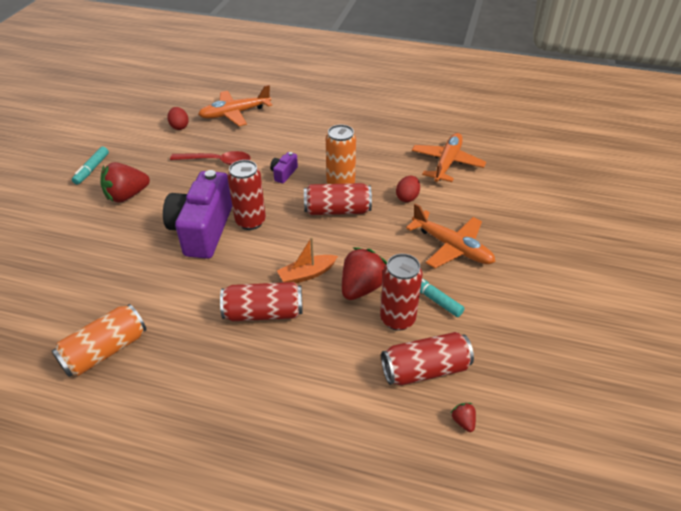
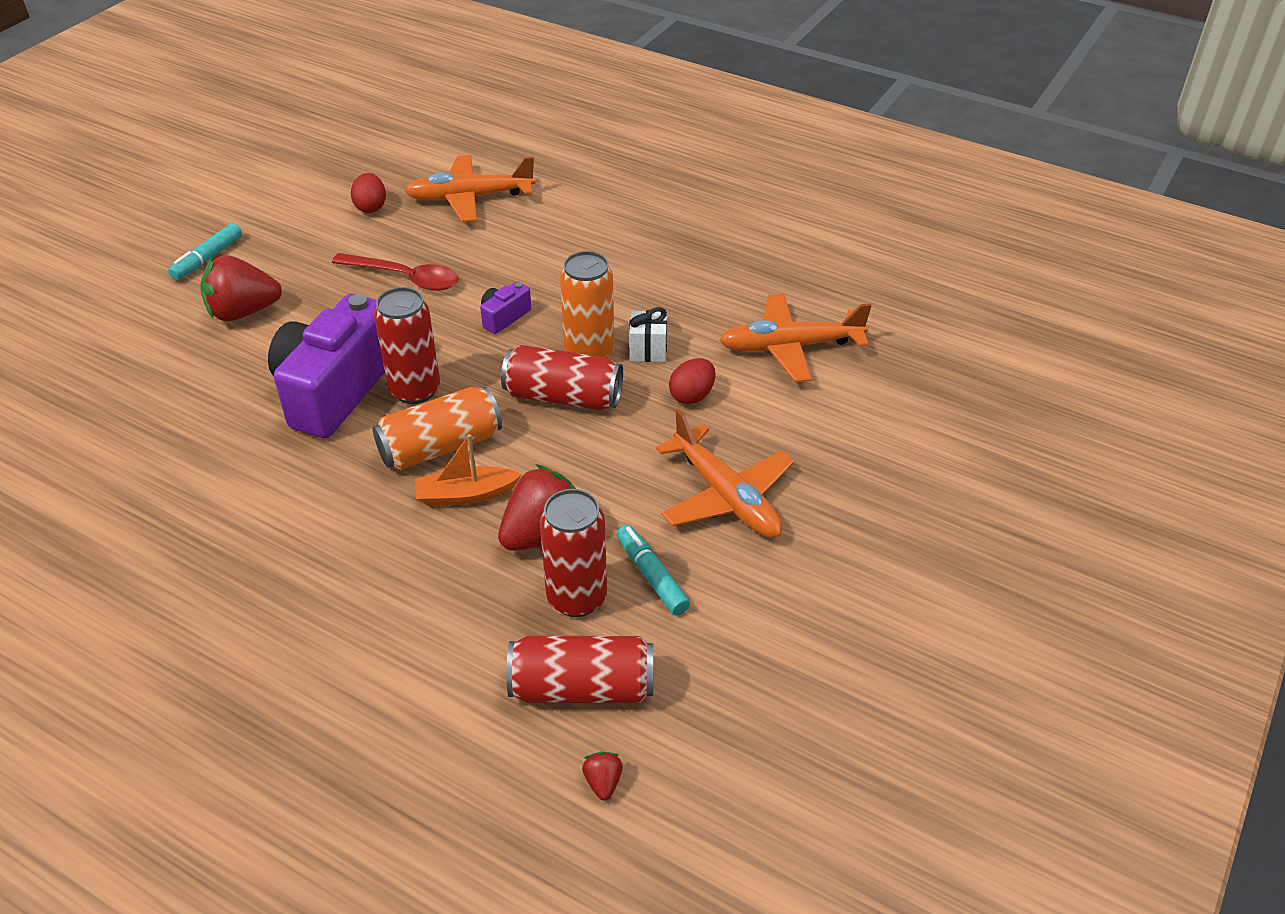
camera: 15 degrees right, 0 degrees up
(105, 351) = (118, 551): orange can -> orange can (440, 446)
(263, 313) = (371, 543): red can -> none
(372, 178) = (648, 350): none -> white gift
(446, 163) = (791, 347): orange plane -> orange plane turned 135 degrees counterclockwise

